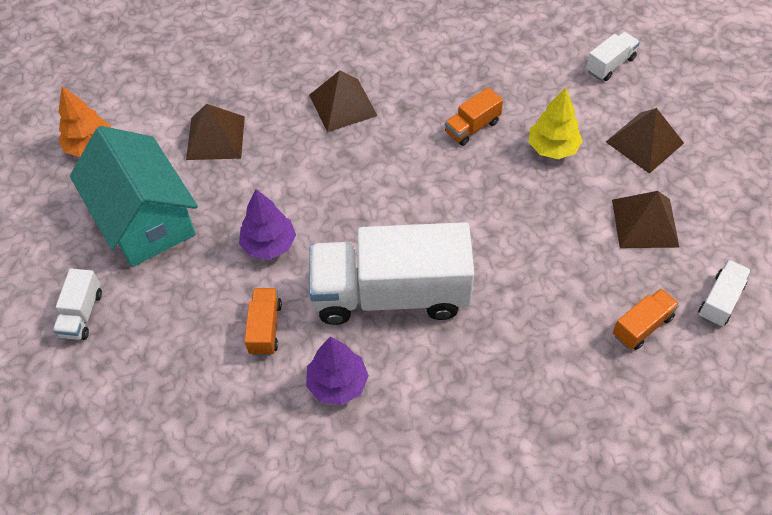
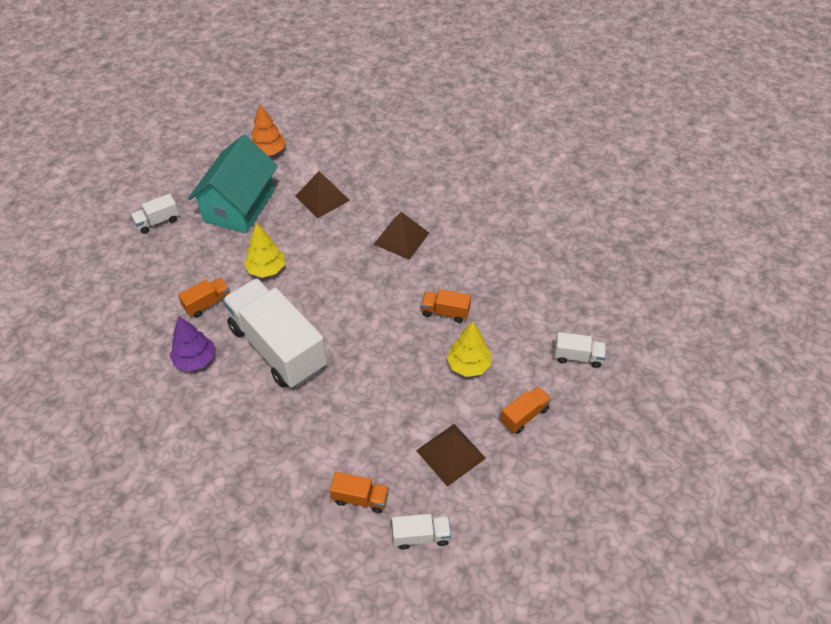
camera: 50 degrees right, 5 degrees down
(269, 245) = (266, 269): purple tree -> yellow tree
(644, 142) = (524, 415): brown pyramid -> orange truck

